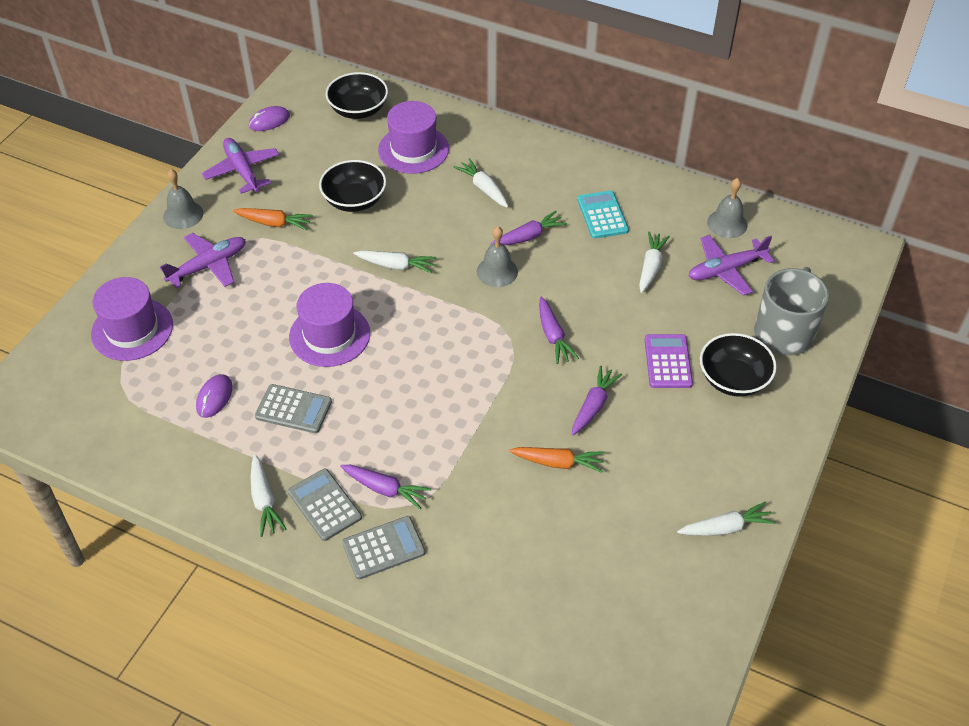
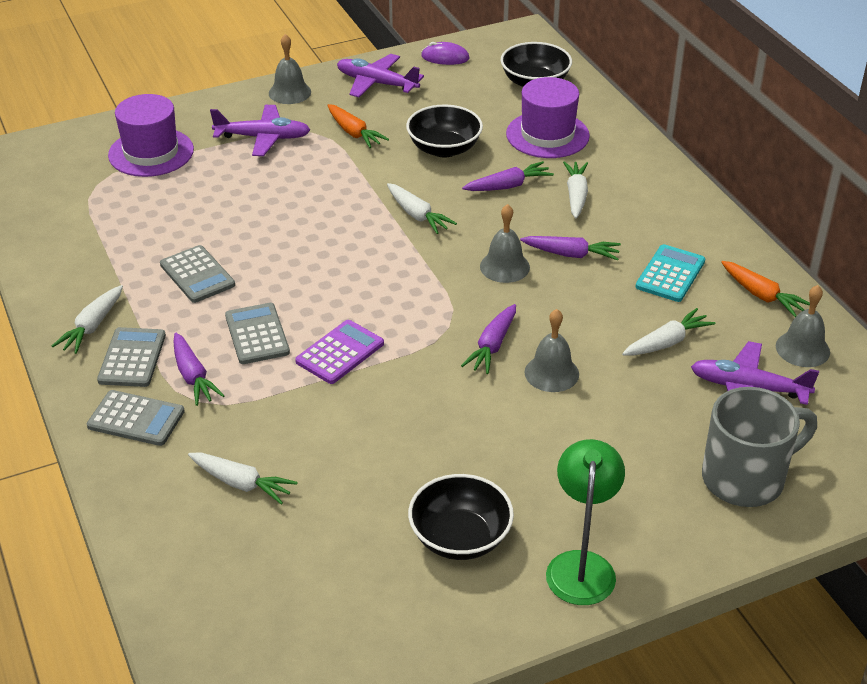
camera: 40 degrees right, 10 degrees down
(214, 397) = (149, 232): purple mouse -> none
(242, 171) = (376, 83): purple plane -> purple plane turned 75 degrees counterclockwise
(329, 335) = (295, 237): purple hat -> none
(391, 428) = (257, 334): none -> grey calculator
(558, 463) = (366, 449): orange carrot -> orange carrot (761, 295)
(593, 406) = (458, 424): purple carrot -> purple carrot (508, 186)
(608, 332) = (551, 373): none -> grey bell
(667, 361) = (581, 431): purple calculator -> purple calculator (340, 352)
(725, 528) = (458, 607): white carrot -> white carrot (241, 483)
(733, 379) = (633, 486): black bowl -> black bowl (460, 538)
(760, 451) = (581, 565): none -> green lamp

